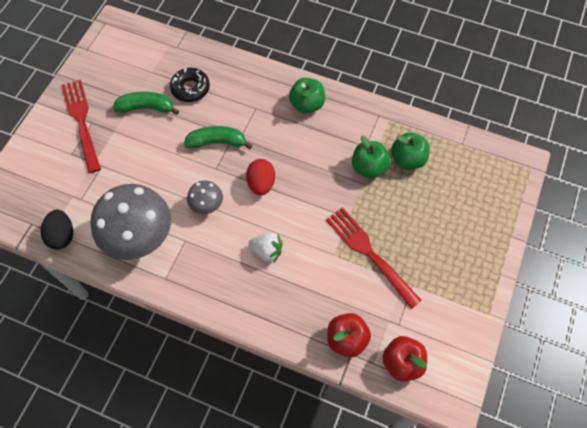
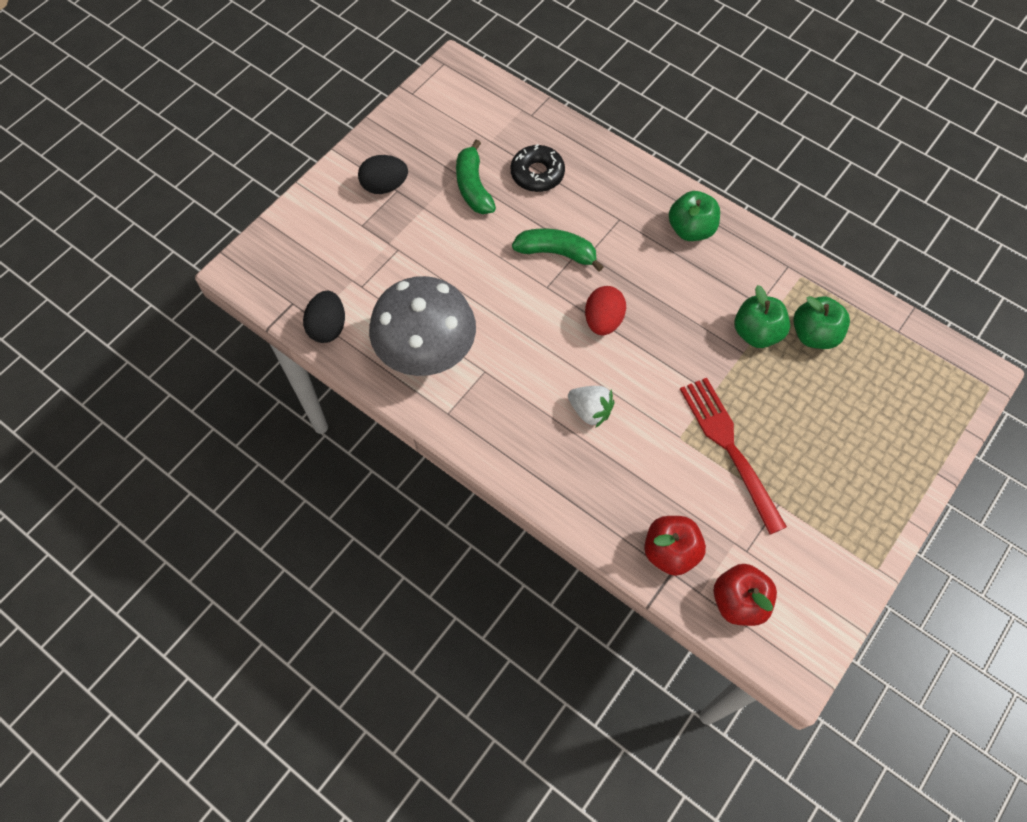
camera: 15 degrees right, 0 degrees up
(81, 121) = (384, 186): red fork -> black egg
(146, 108) = (473, 187): green banana -> green banana turned 120 degrees counterclockwise
(207, 205) = (524, 332): grey mushroom -> none

